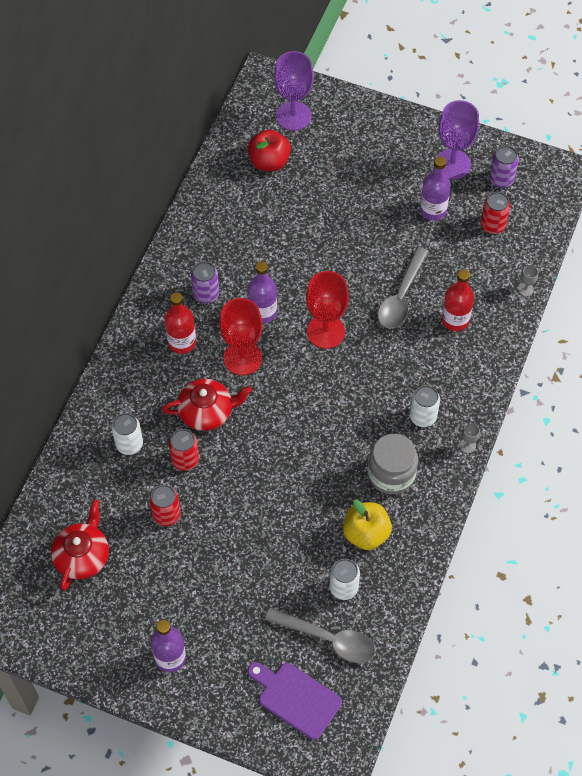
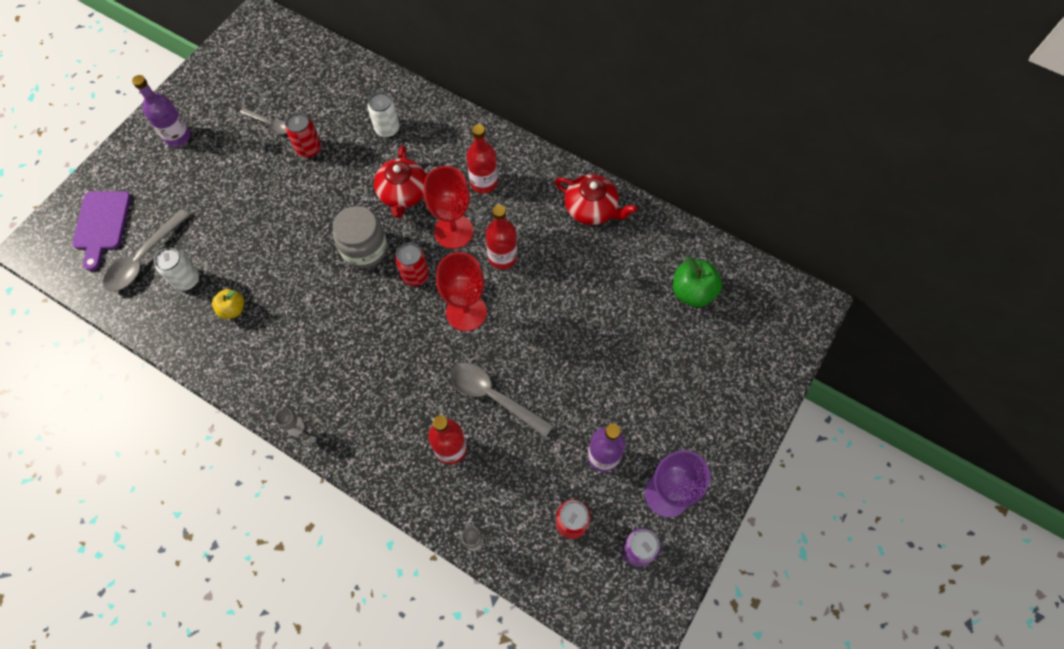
camera: 100 degrees right, 5 degrees up
(82, 556) = (292, 85): red teapot -> red teapot (591, 209)
(139, 565) = (269, 124): none -> grey spoon
(185, 460) = (358, 170): red can -> red can (415, 275)
(206, 294) = (534, 210): purple can -> none
(263, 312) = (502, 257): purple bottle -> red bottle
(269, 162) = (692, 292): red apple -> green apple
(293, 116) = (754, 327): purple goblet -> none
(296, 698) = (101, 224): purple cutting board -> purple cutting board turned 135 degrees clockwise
(366, 533) = (233, 309): yellow apple -> yellow apple, size x0.63
(391, 473) = (288, 345): grey jar -> grey jar (364, 249)
(423, 416) = (342, 389): white can -> none

